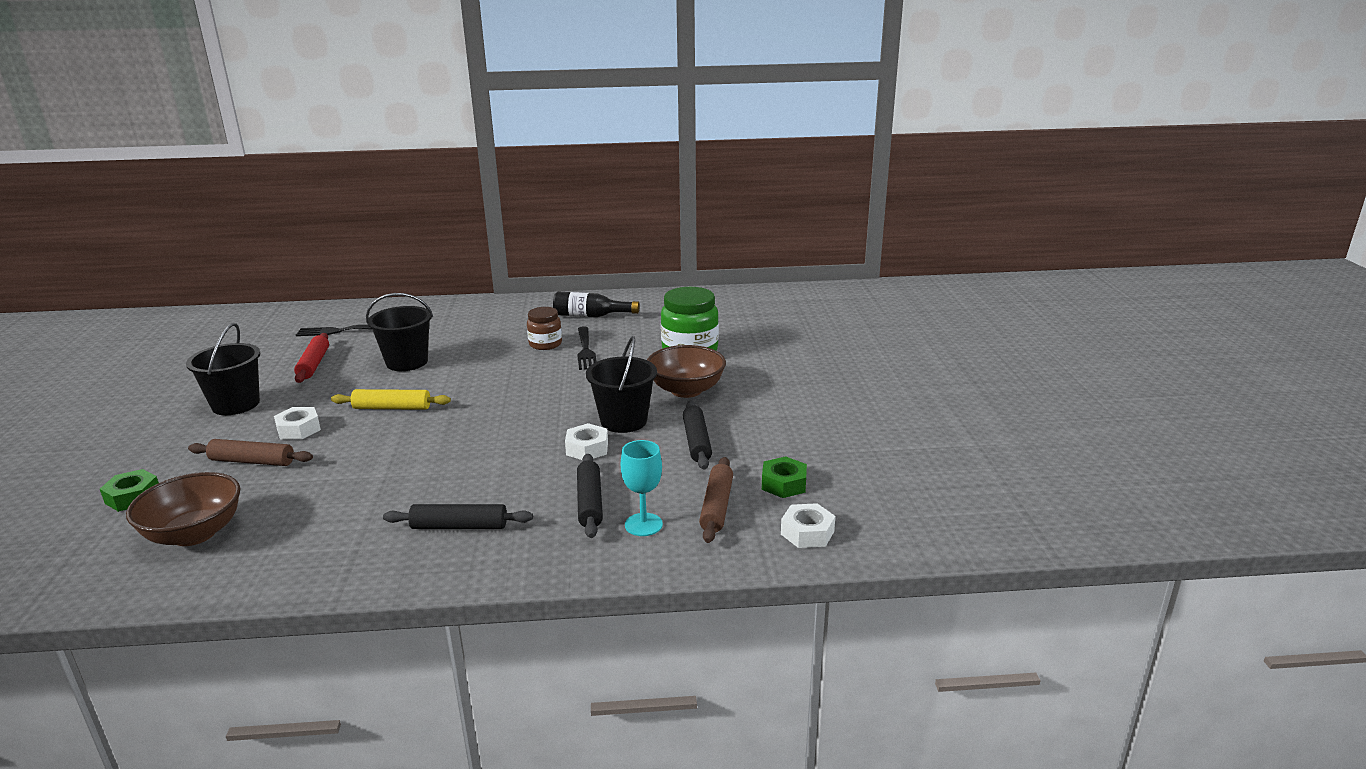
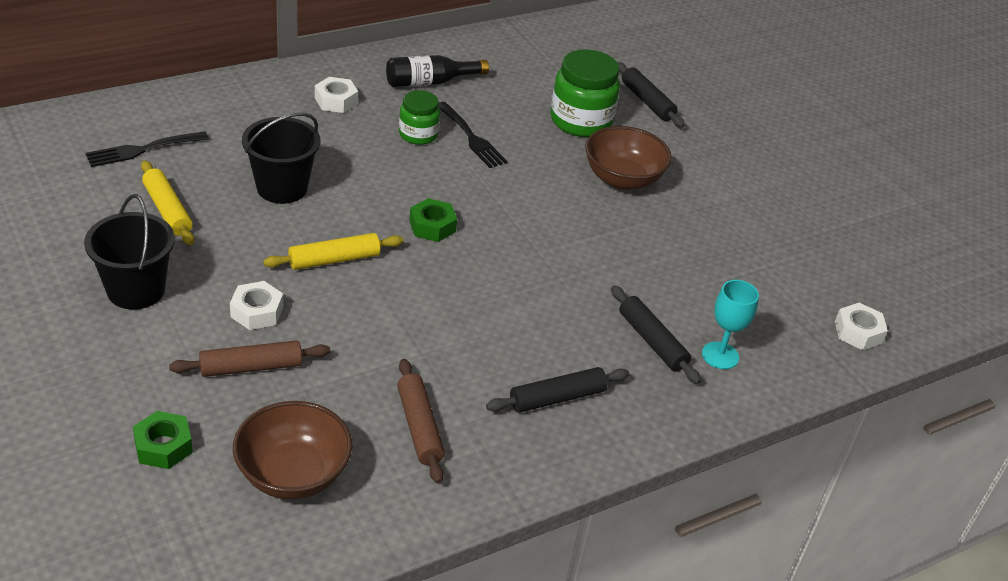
camera: 30 degrees left, 15 degrees up
(313, 364) = (167, 210): red rolling pin -> yellow rolling pin
(545, 344) = (418, 134): brown jar -> green jar
(587, 448) = (592, 275): white nut -> white nut (336, 101)
(623, 421) = (596, 232): black bucket -> none
(697, 442) = (687, 246): black rolling pin -> black rolling pin (647, 101)
(716, 506) = (764, 320): brown rolling pin -> brown rolling pin (419, 427)
(783, 484) = (800, 281): green nut -> green nut (432, 226)

